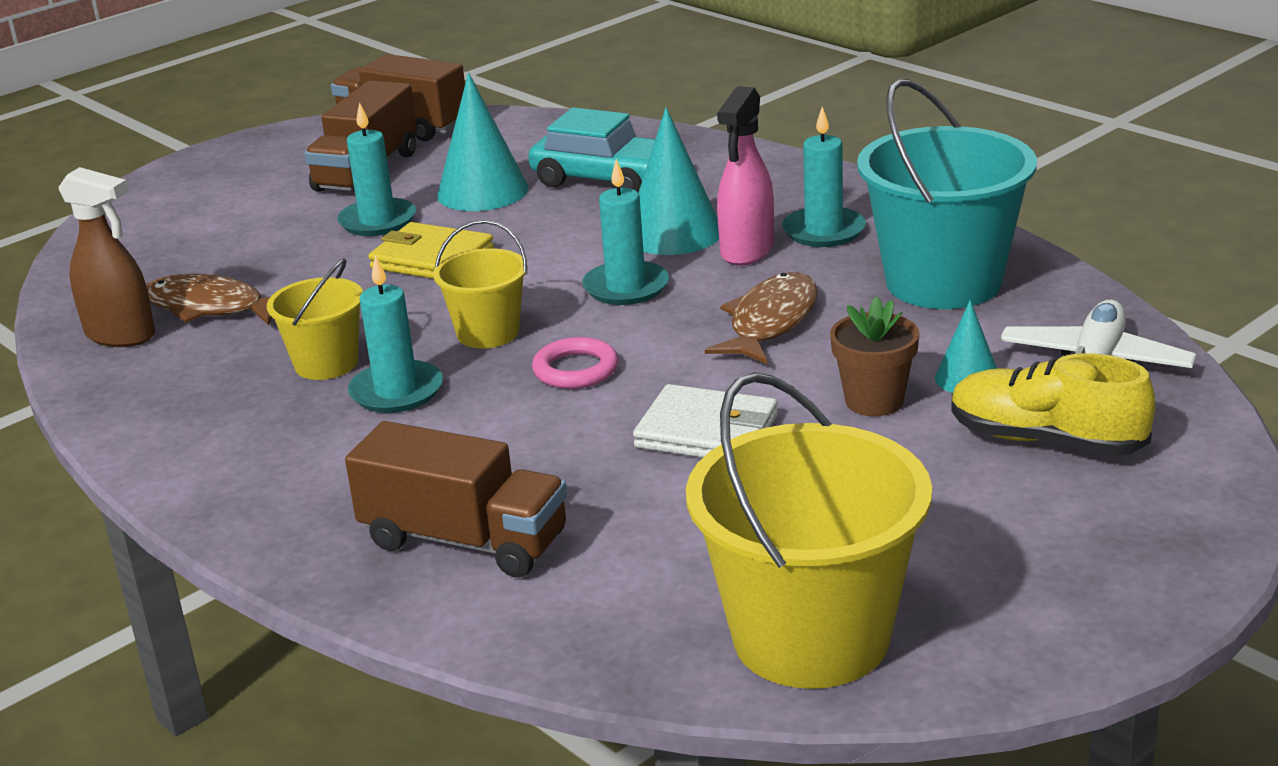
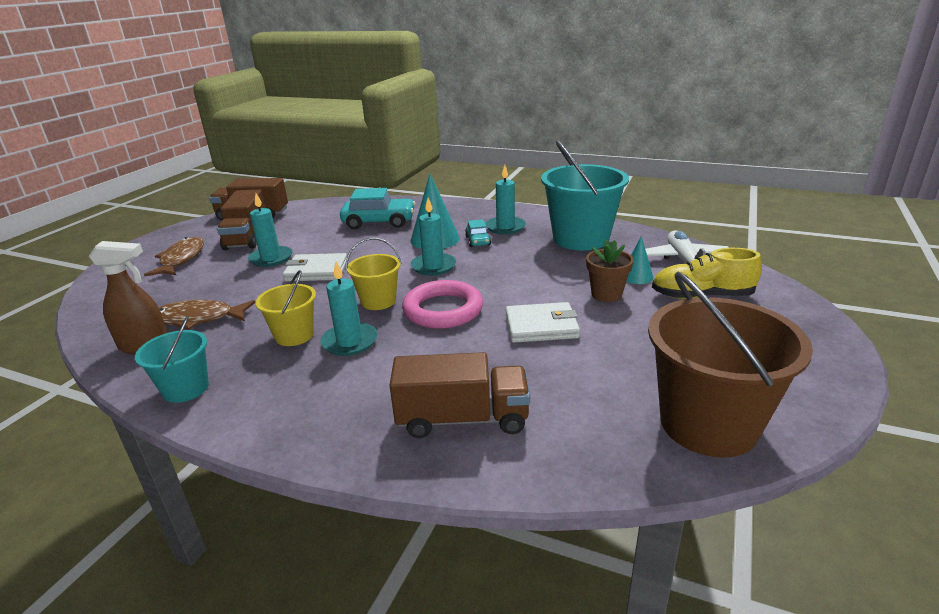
camera: 25 degrees left, 0 degrees up
(139, 410) = (186, 389): none -> turquoise bucket
(432, 258) = (316, 271): yellow wallet -> white wallet
(482, 191) = (319, 236): turquoise cone -> none
(576, 370) = (443, 310): pink ring -> pink ring, size x1.68
(747, 251) = (478, 241): pink spray bottle -> turquoise car
(770, 322) = (520, 269): brown fish -> brown fish (181, 259)
(811, 637) = (708, 424): yellow bucket -> brown bucket

